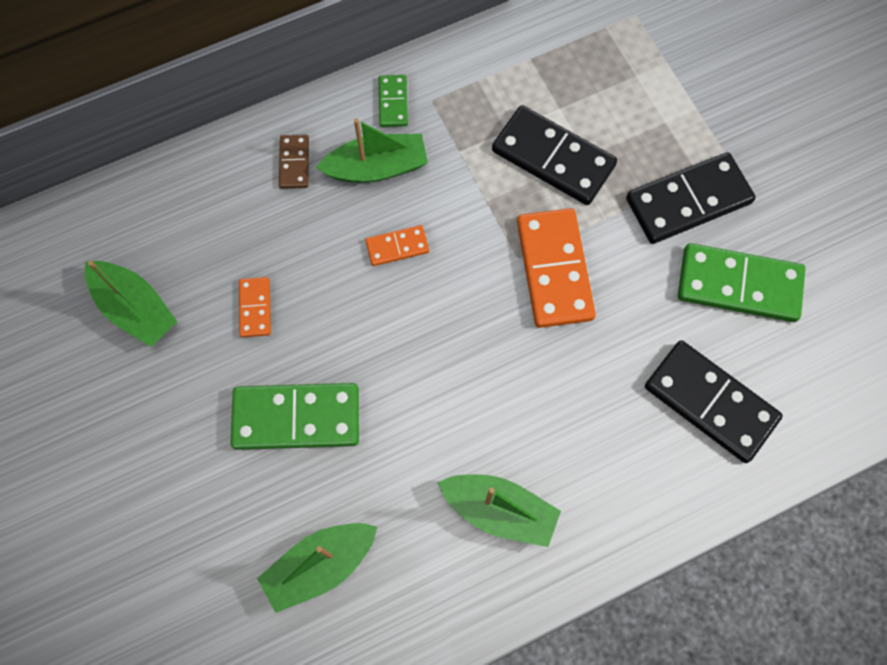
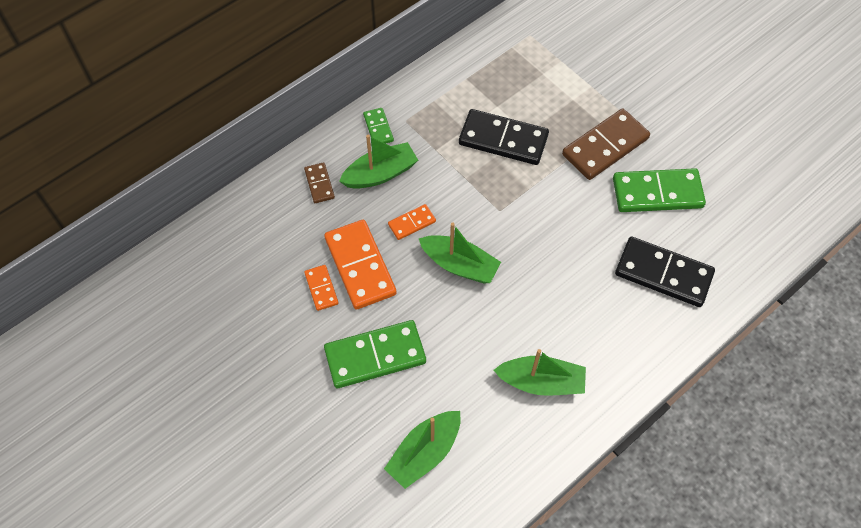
camera: 15 degrees left, 10 degrees down
(135, 309) = (232, 310): green boat -> green boat (459, 265)
(554, 270) = (527, 213): orange domino -> orange domino (360, 266)
(688, 200) = (605, 146): black domino -> brown domino

